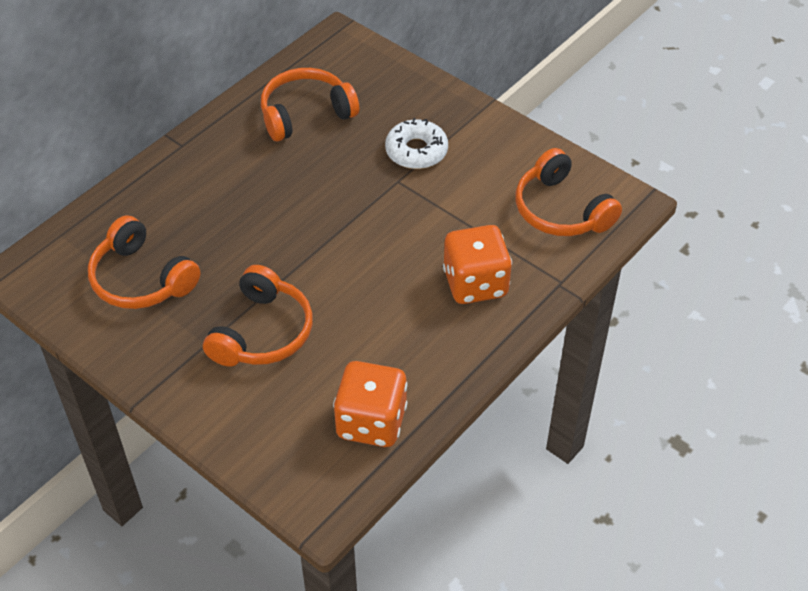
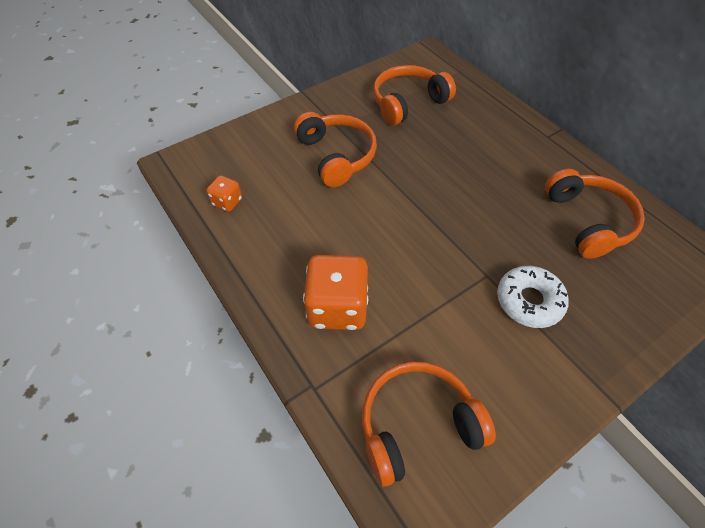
camera: 105 degrees right, 5 degrees up
(262, 332) = (336, 156): orange headphones -> orange headphones turned 150 degrees counterclockwise
(371, 422) = (227, 202): orange dice -> orange dice, size x0.51

